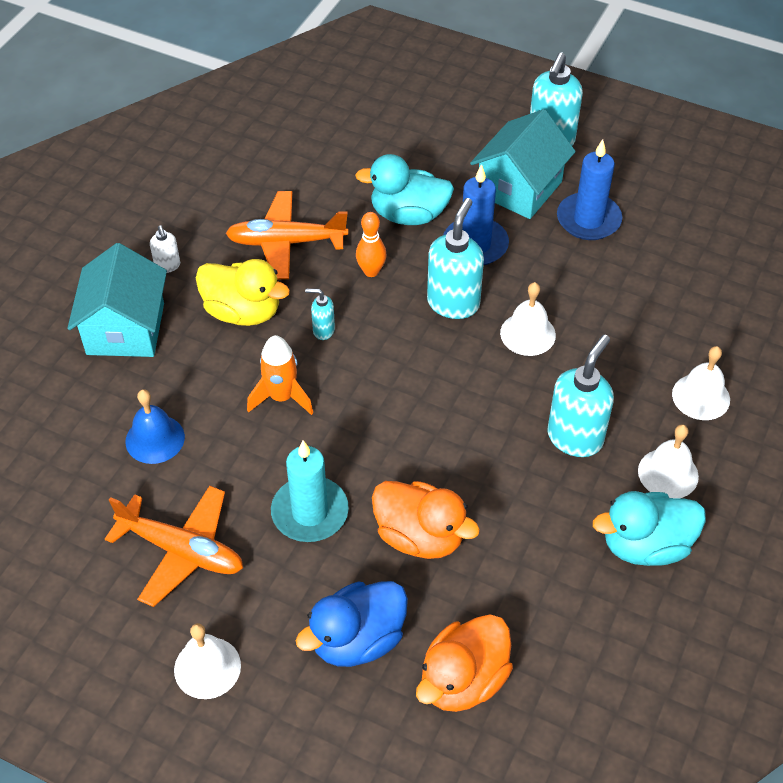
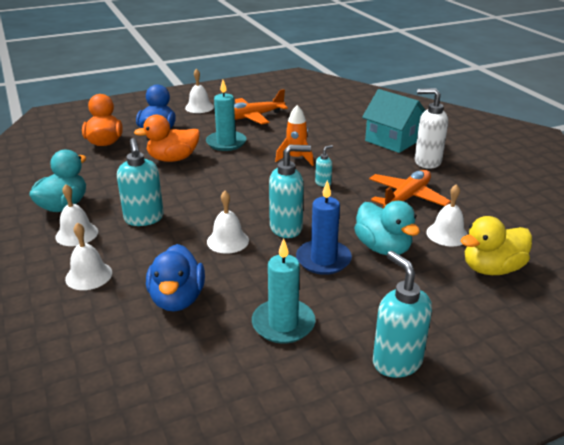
camera: 130 degrees right, 20 degrees down
(155, 439) = (315, 128): blue bell -> none
(167, 266) = (427, 162): white soap dispenser -> white soap dispenser, size x2.01
(243, 312) = (366, 168): yellow duck -> yellow duck (491, 268)
(333, 183) = (447, 234): none -> white bell
(371, 271) = (348, 214): orange bowling pin -> none
(408, 215) = (383, 248): turquoise duck -> turquoise duck turned 105 degrees clockwise
(453, 303) = (286, 228): turquoise soap dispenser -> turquoise soap dispenser turned 75 degrees counterclockwise
(519, 188) = (356, 309): turquoise house -> none
(588, 220) = (283, 324): blue candle -> turquoise candle
(645, 305) = (177, 299): none -> blue duck

